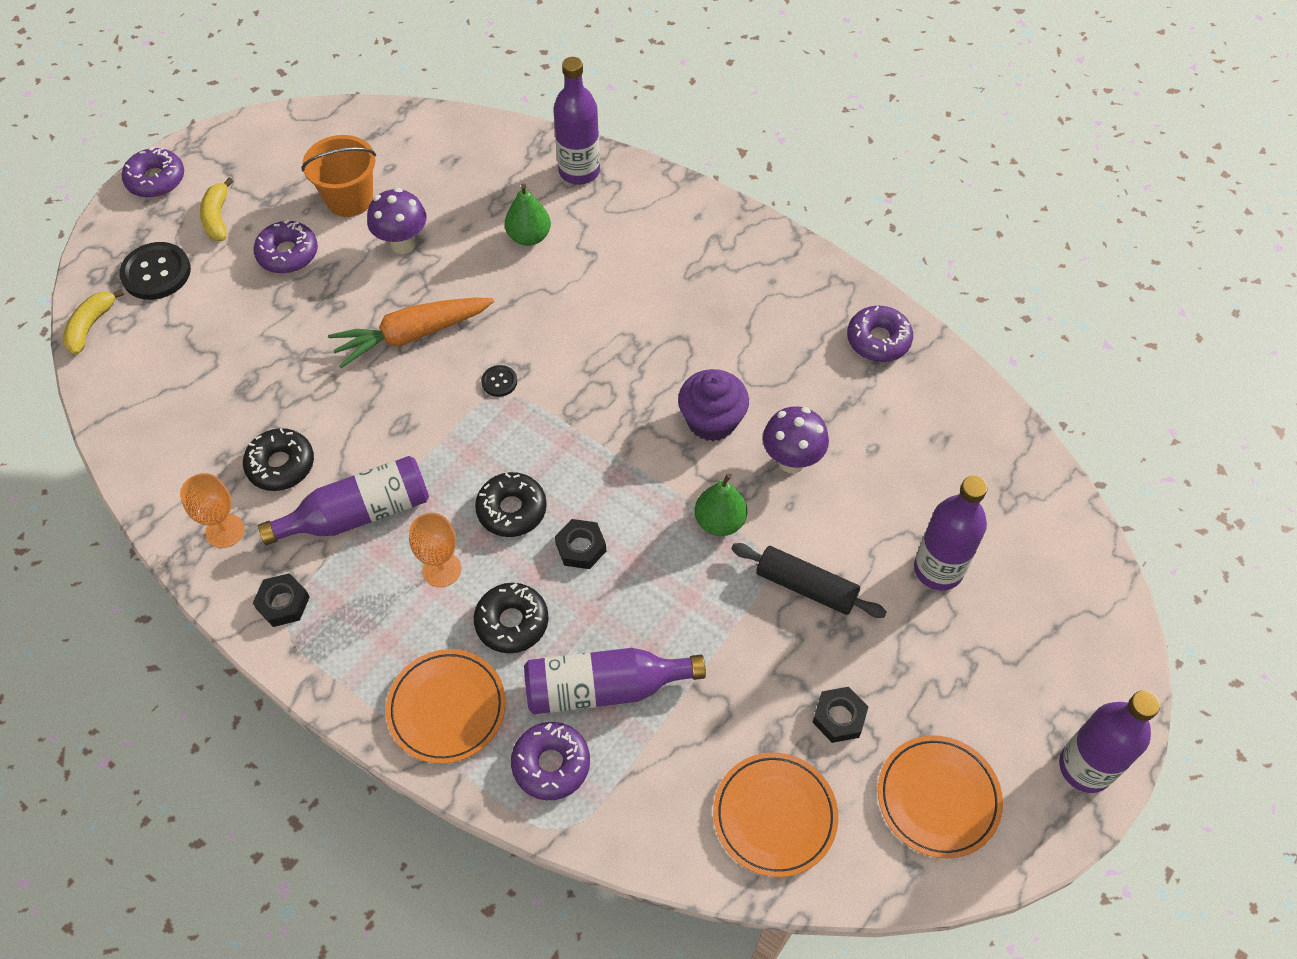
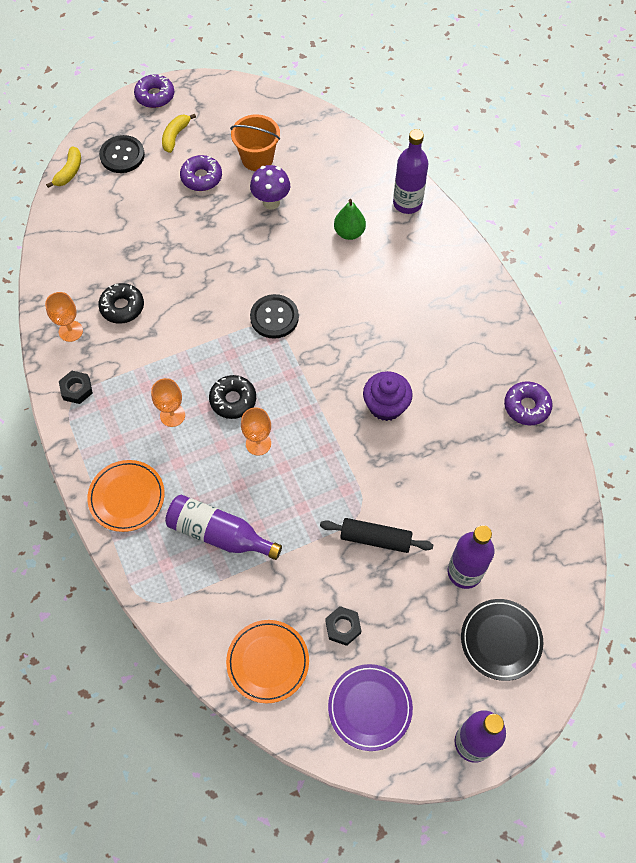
camera: 30 degrees right, 5 degrees up
(91, 326) = (69, 172): yellow banana -> yellow banana turned 150 degrees clockwise
(358, 514) = (147, 358): purple bottle -> none
(412, 335) = (241, 263): orange carrot -> none
(499, 382) = (274, 317): black button -> black button, size x2.00
(512, 622) = (192, 467): black donut -> none
(551, 764) = (163, 561): purple donut -> none
(581, 547) = (258, 443): black nut -> orange goblet
(719, 521) = (349, 471): green pear -> none
(791, 461) = (418, 456): purple mushroom -> none
(806, 586) = (375, 538): black rolling pin -> black rolling pin turned 45 degrees counterclockwise
(938, 798) = (370, 707): orange plate -> purple plate
(1033, 626) = (501, 640): none -> black plate

